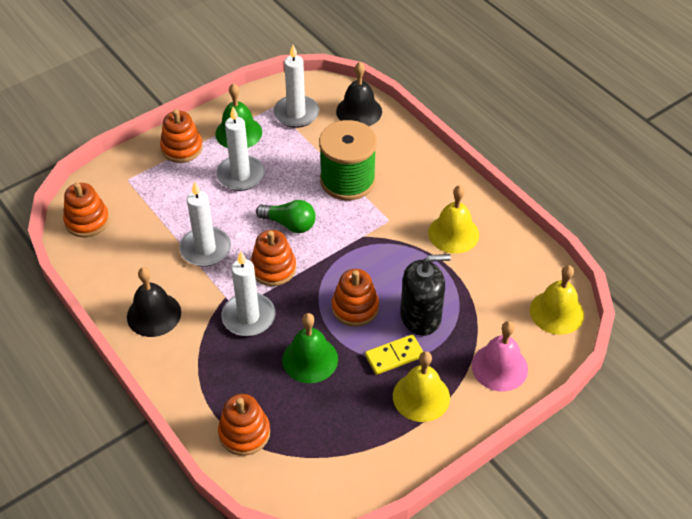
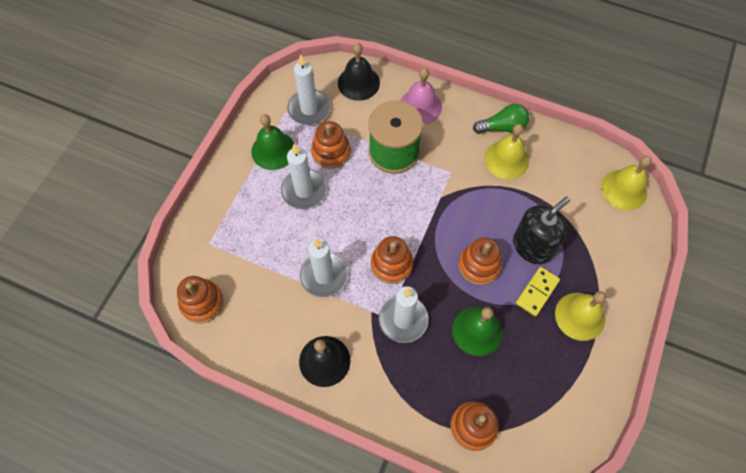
camera: 30 degrees left, 15 degrees up
(182, 148) = (235, 189): orange stacking toy -> orange stacking toy (331, 152)
(289, 224) = (376, 216): green light bulb -> green light bulb (502, 127)
(499, 367) = (616, 259): pink bell -> pink bell (420, 106)

